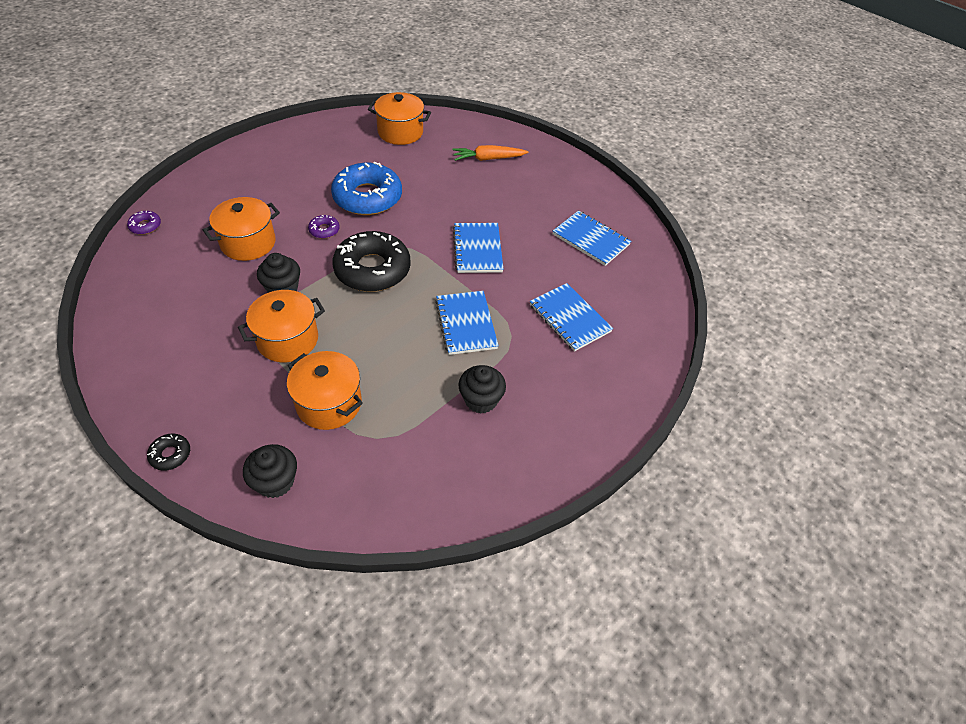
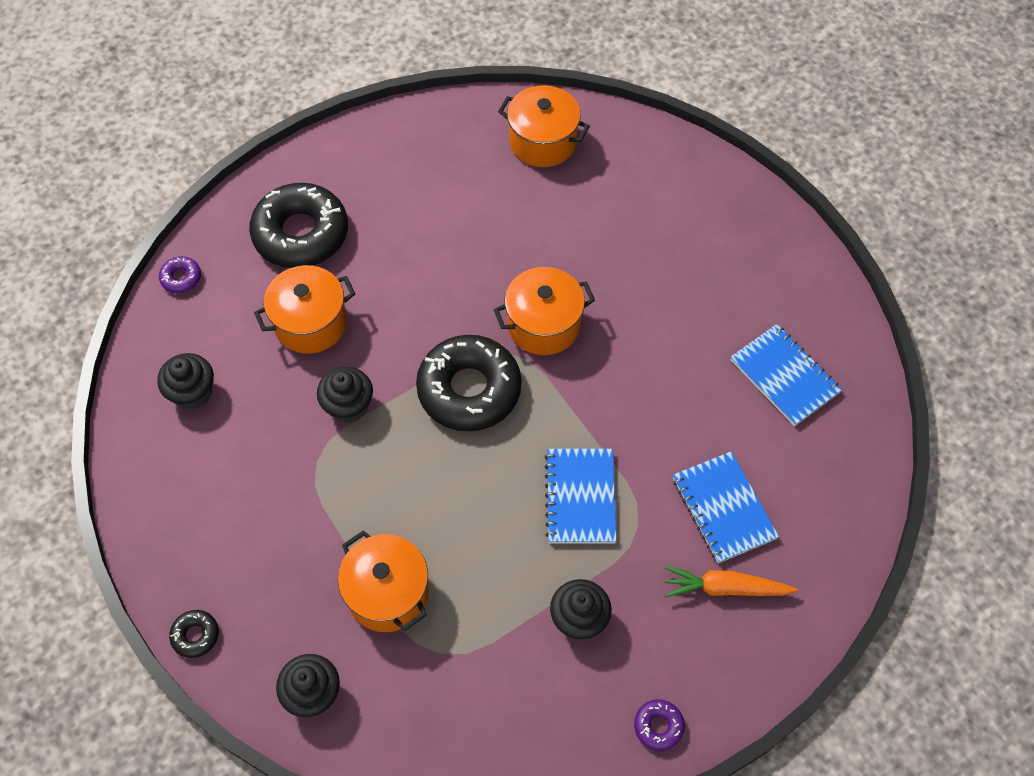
camera: 15 degrees right, 10 degrees up
(158, 293) = (192, 392): none -> black cupcake
(235, 193) = (301, 234): none -> black donut
(287, 340) = (347, 489): orange pot -> orange pot (543, 325)
(324, 230) = (413, 313): purple donut -> purple donut (658, 726)
(367, 197) = (479, 261): blue donut -> none
(477, 249) = (618, 373): blue notebook -> none
(488, 159) = (663, 207): orange carrot -> orange carrot (724, 588)

